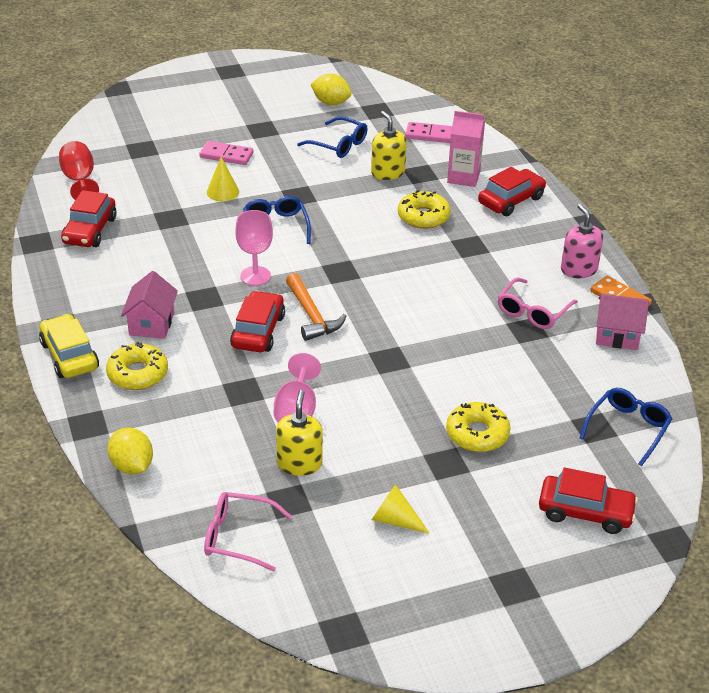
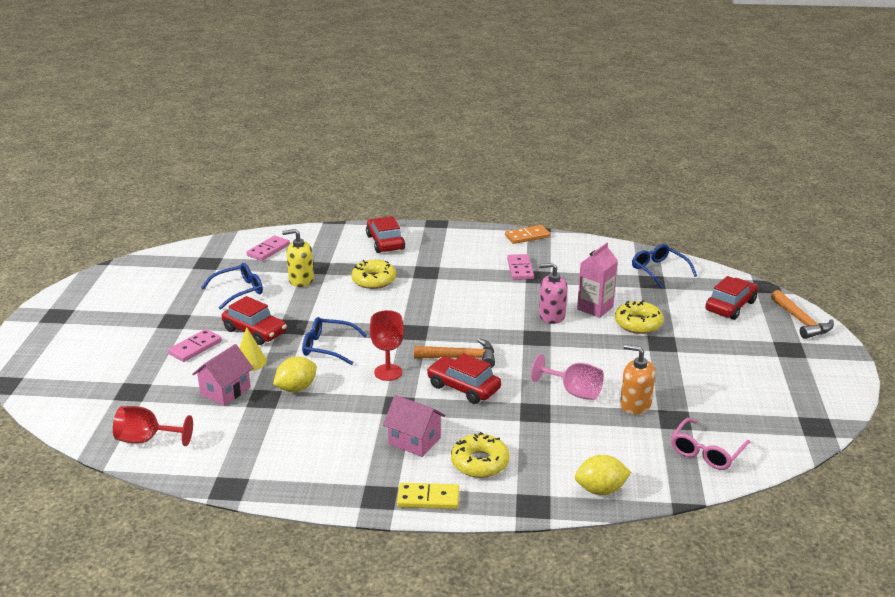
camera: 65 degrees left, 10 degrees down
(69, 355) = (428, 498): yellow car -> yellow domino
(90, 230) = (240, 449): red car -> red car (255, 331)
(255, 276) = (388, 372): pink goblet -> red goblet
(299, 463) = (635, 404): yellow soap dispenser -> orange soap dispenser
(331, 103) = (172, 279): yellow lemon -> yellow lemon (296, 388)
(395, 520) = (712, 378): yellow cone -> none
(463, 177) = (338, 252): pink carton -> pink carton (595, 308)
(533, 311) = (520, 269): pink glasses -> pink domino
(578, 269) = (486, 241): pink soap dispenser -> pink soap dispenser (551, 316)
(597, 590) = (801, 321): none -> orange hammer
(617, 336) = (565, 248): pink house -> pink house (225, 391)

